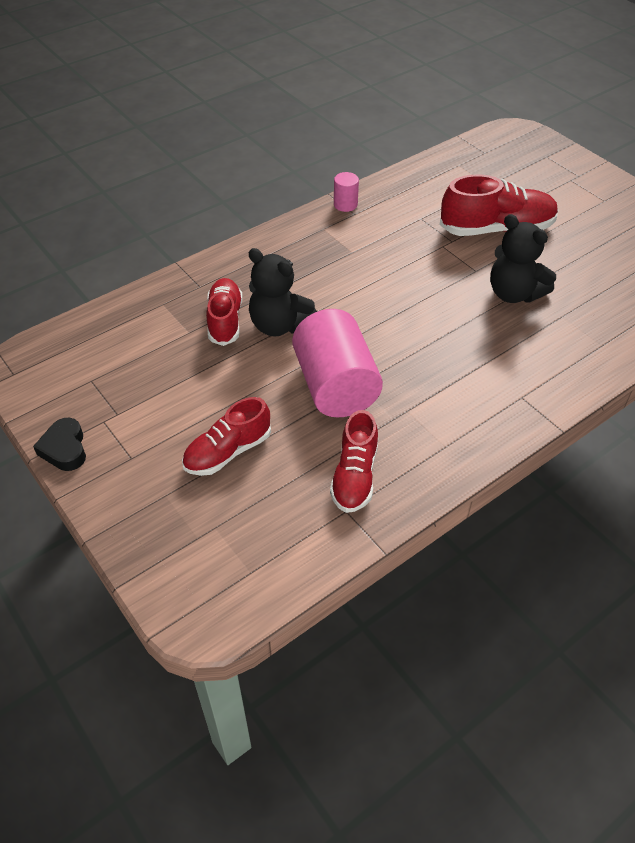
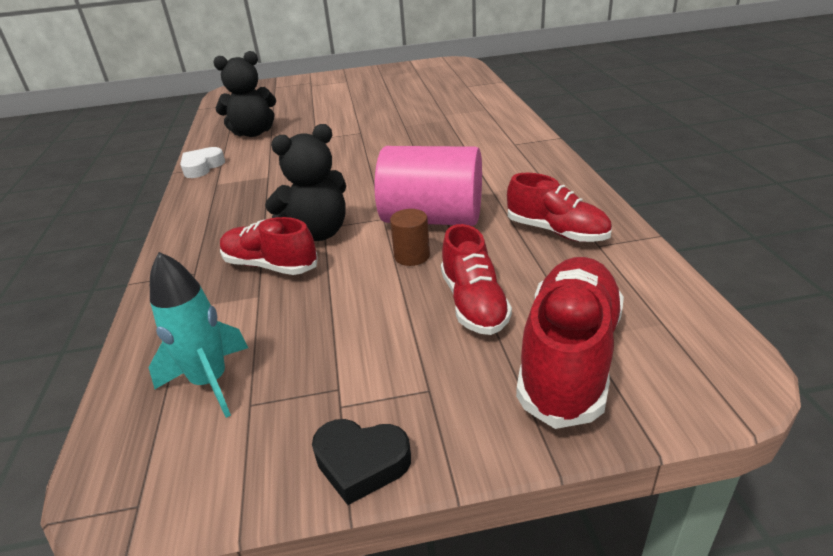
camera: 60 degrees left, 15 degrees down
(101, 354) = (210, 382): none -> turquoise rocket
(273, 394) = (412, 256): none -> brown cylinder
(345, 204) = (202, 167): pink cylinder -> white heart
(496, 229) = (325, 116): red shoe -> red shoe (569, 357)
(514, 293) = (402, 124): black teddy bear -> black teddy bear (253, 133)

